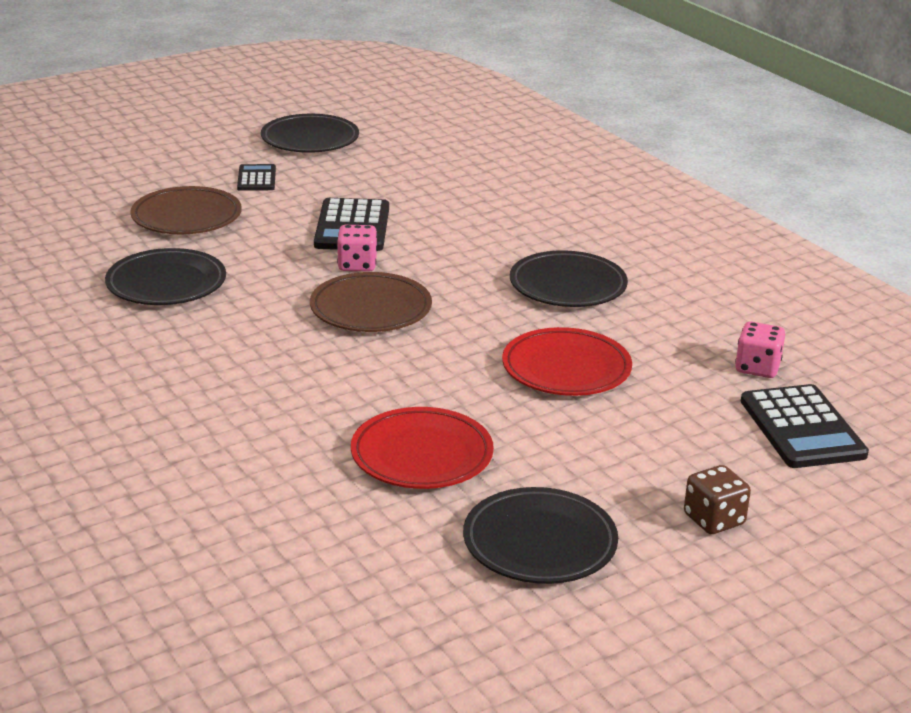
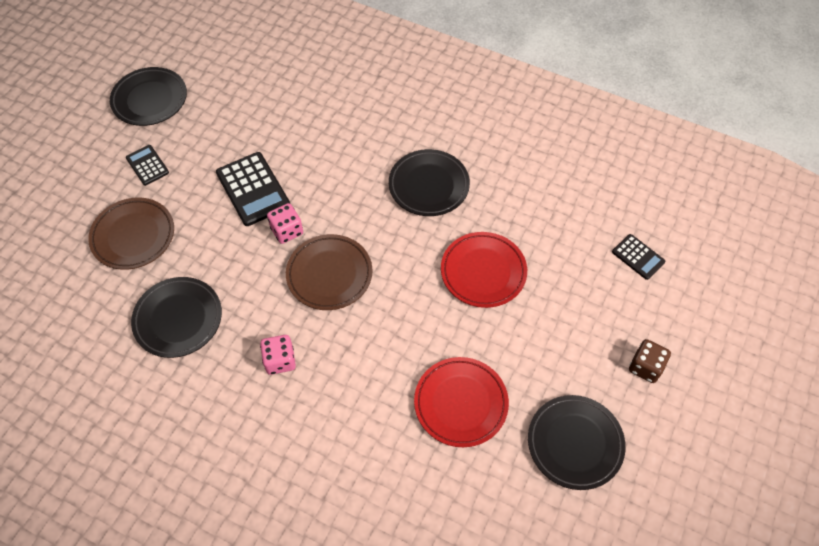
camera: 30 degrees left, 30 degrees up
(757, 368) = (582, 212): pink dice -> pink dice (280, 360)
(802, 428) = (638, 257): black calculator -> black calculator, size x0.57

